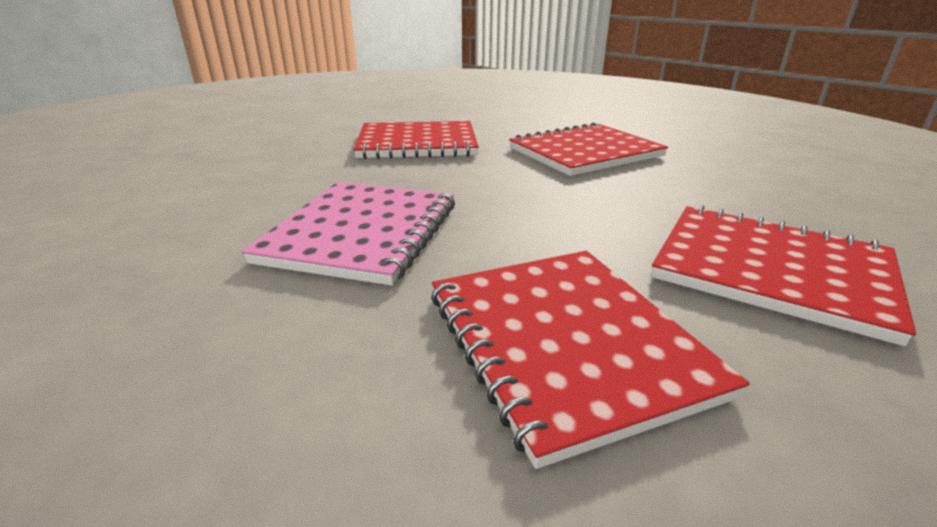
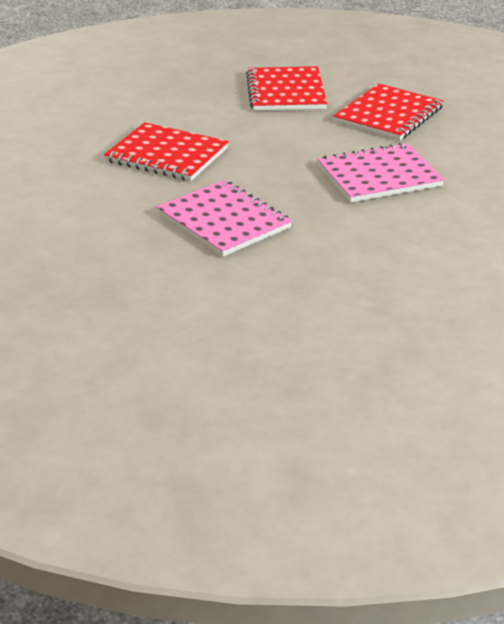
camera: 125 degrees left, 5 degrees up
(417, 143) = (223, 221): red notebook -> pink notebook

